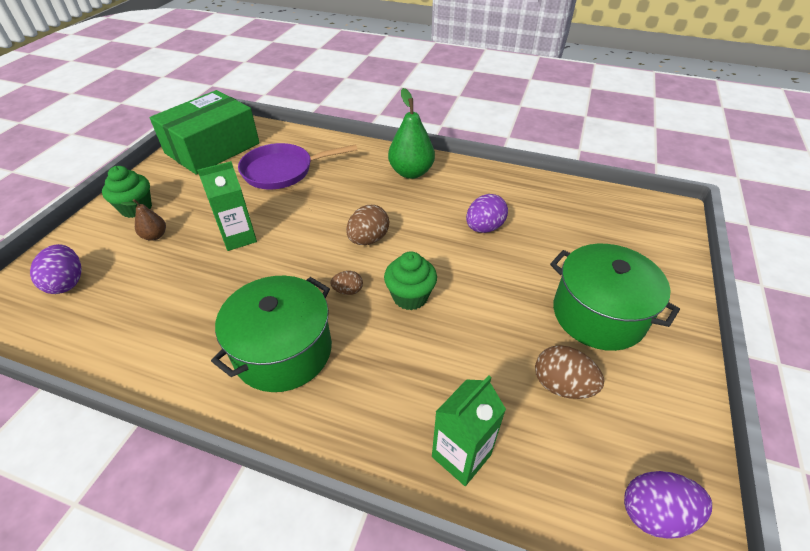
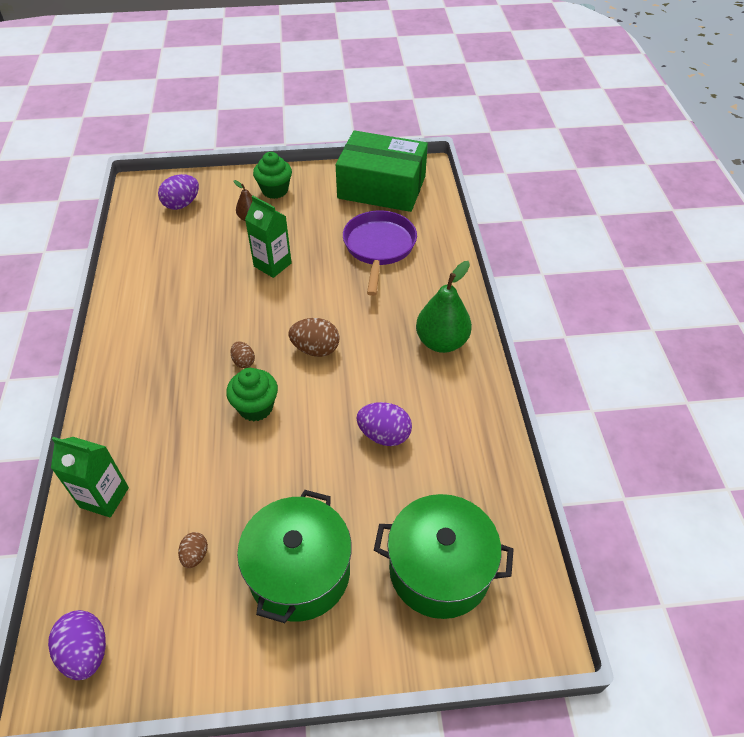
camera: 65 degrees right, 5 degrees up
(283, 171) = (379, 247): purple pan -> purple pan turned 45 degrees clockwise
(283, 351) = (164, 349): green pot -> green pot (439, 569)
(562, 385) = (195, 555): brown egg -> brown egg, size x0.58

